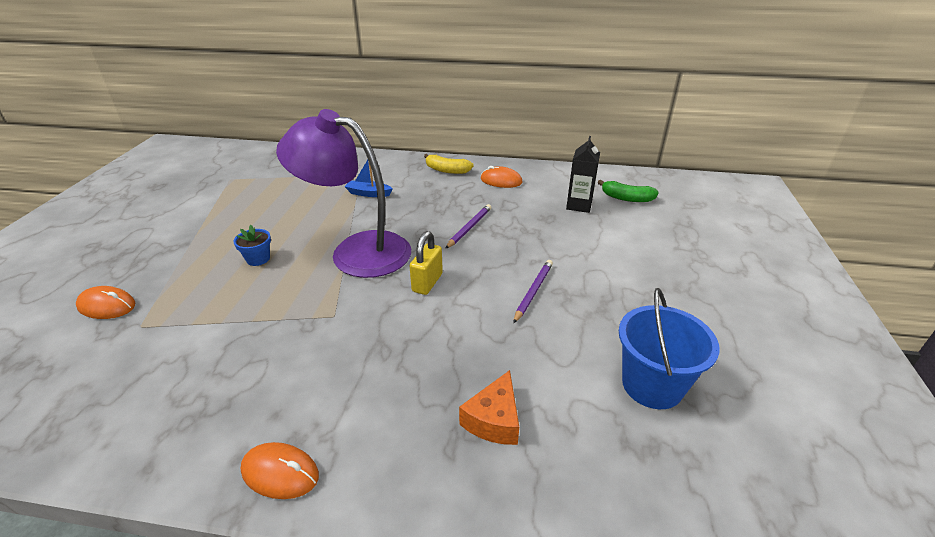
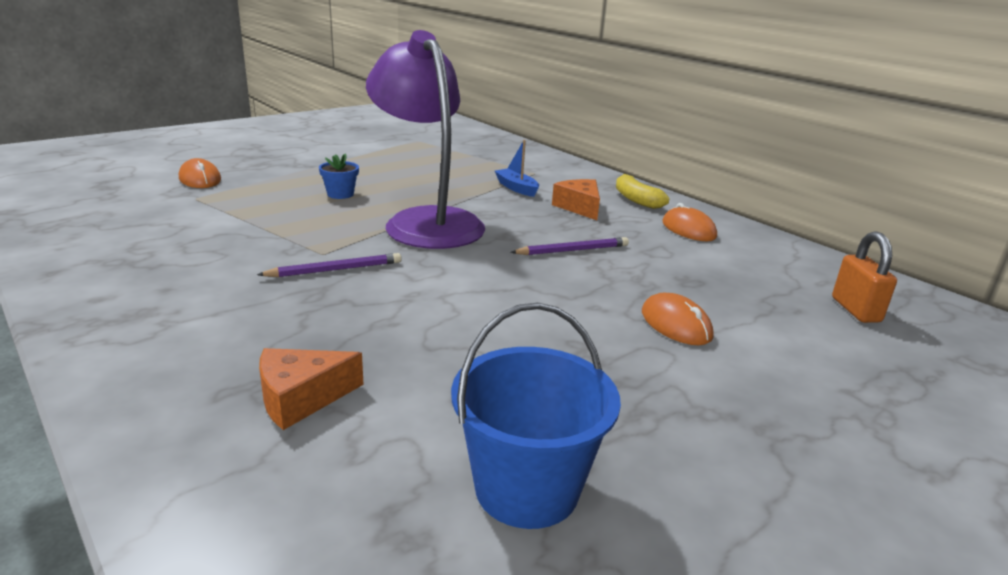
camera: 40 degrees right, 10 degrees down
(280, 473) = (100, 323): orange mouse -> orange mouse (675, 324)
(426, 192) = (579, 207): none -> orange cheese
(427, 283) = (445, 270): yellow padlock -> none
(533, 292) = (543, 330): purple pencil -> purple pencil (335, 270)
(579, 205) = (759, 287): black carton -> none
(626, 198) = (855, 310): green banana -> orange padlock

